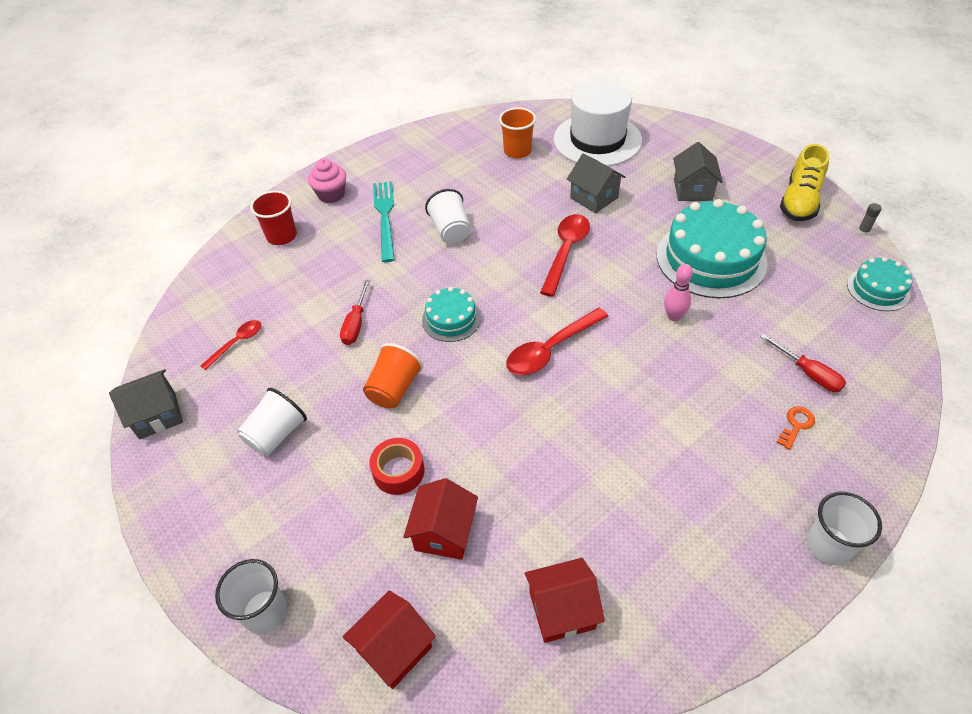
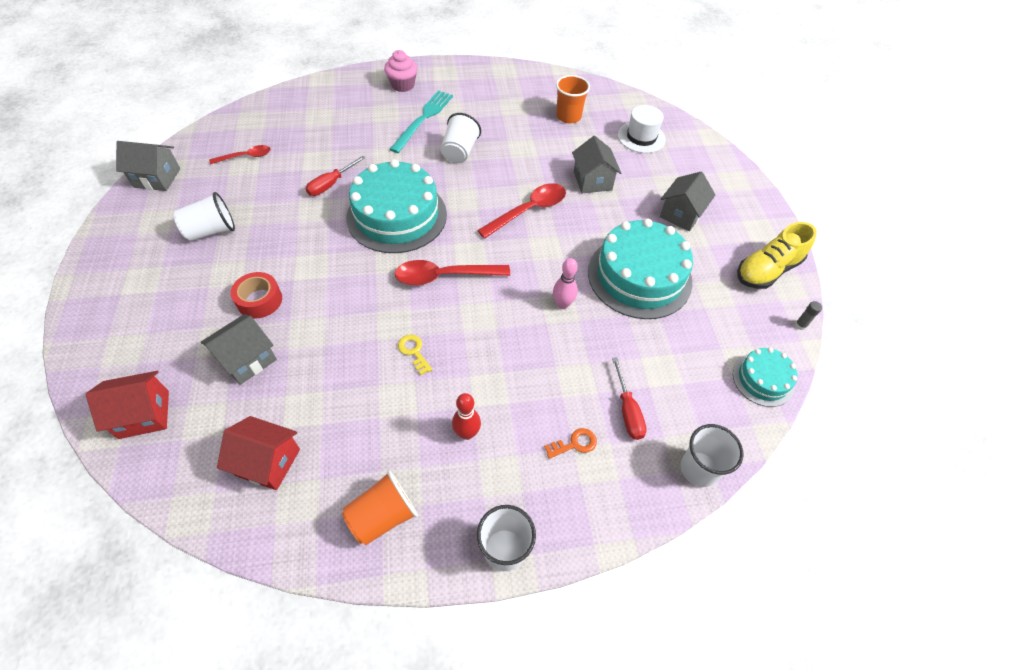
camera: 25 degrees right, 5 degrees up
(264, 611) = (97, 339): white cup -> white cup (699, 469)
(282, 236) = (342, 98): red cup -> none
(394, 389) = (311, 243): orange cup -> orange cup (383, 516)
(444, 532) = (247, 359): red house -> grey house
(451, 319) = (397, 215): turquoise cake -> turquoise cake, size x1.92
(591, 431) = (414, 352): none -> yellow key
(597, 140) = (641, 137): white hat -> white hat, size x0.58
(705, 471) = (467, 433): none -> red bowling pin

